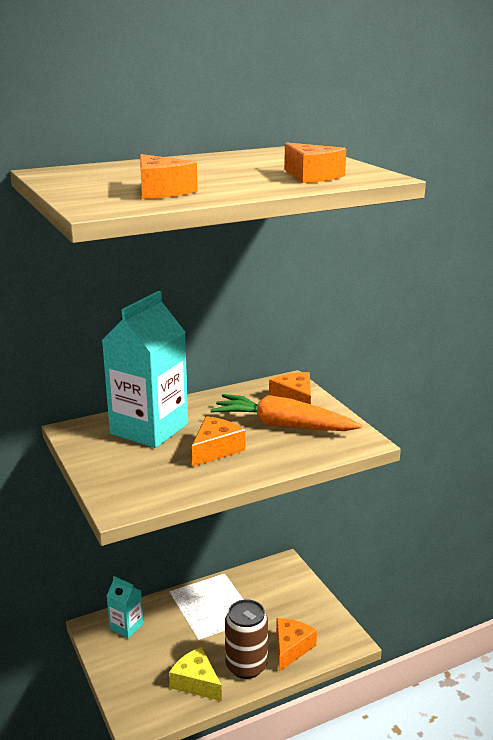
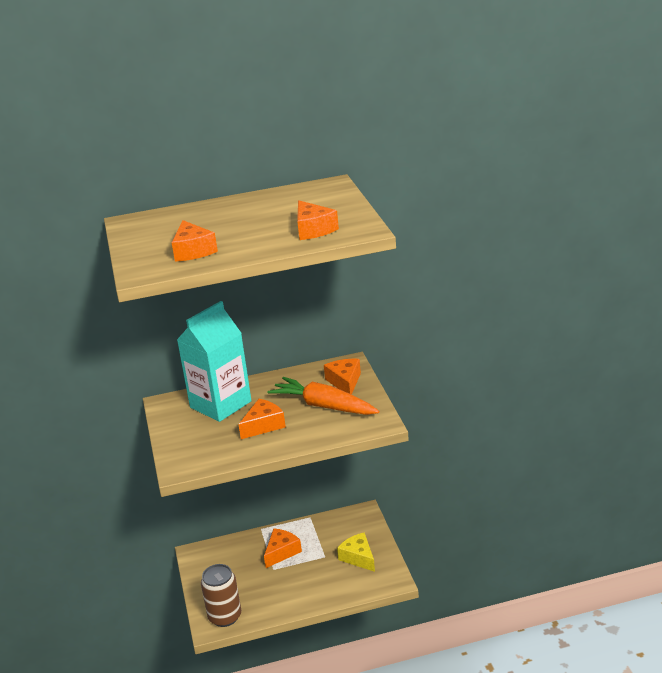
camera: 15 degrees right, 5 degrees up
(126, 626) = (220, 555): turquoise carton -> none
(196, 682) = (262, 602): yellow cheese -> yellow cheese (358, 557)
(246, 666) = (304, 593): brown can -> brown can (225, 617)
(291, 648) = (344, 582): orange cheese -> orange cheese (281, 552)

